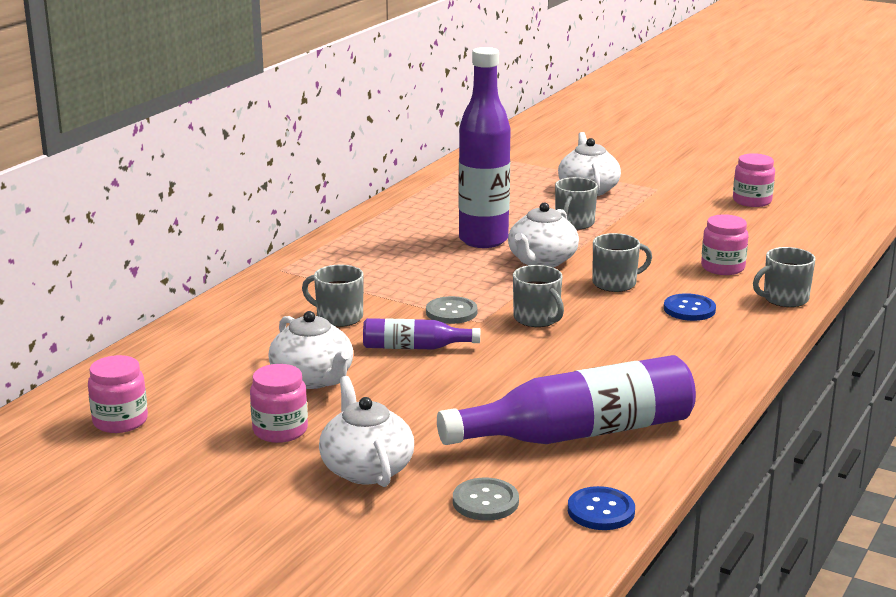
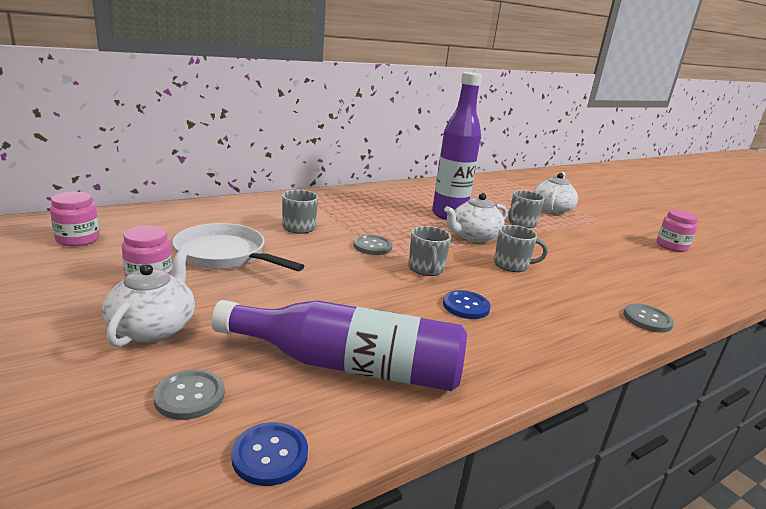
camera: 25 degrees right, 0 degrees up
(313, 379) = (225, 255): white teapot -> white pan
(415, 347) = (317, 259): purple bottle -> none
(689, 309) = (554, 300): blue button -> blue button (466, 306)
(722, 267) = (610, 280): pink jar -> none
(784, 299) = (647, 319): grey mug -> grey button

